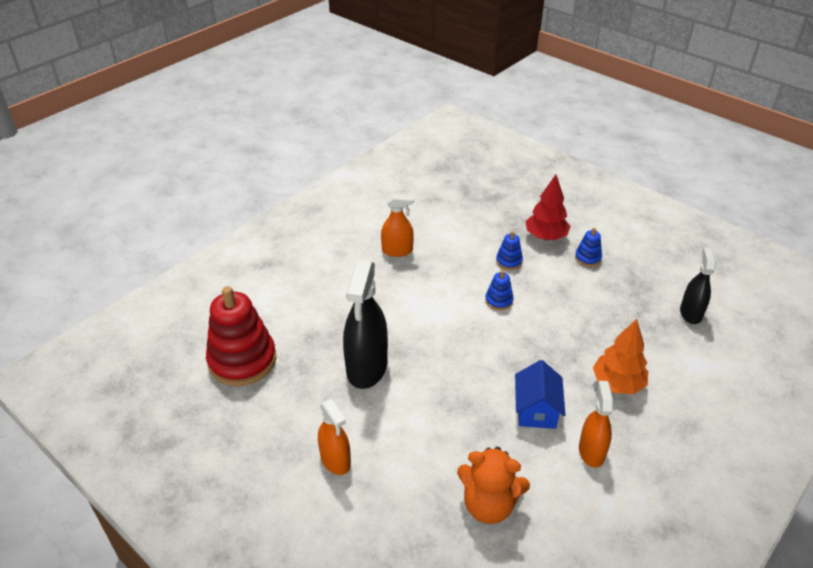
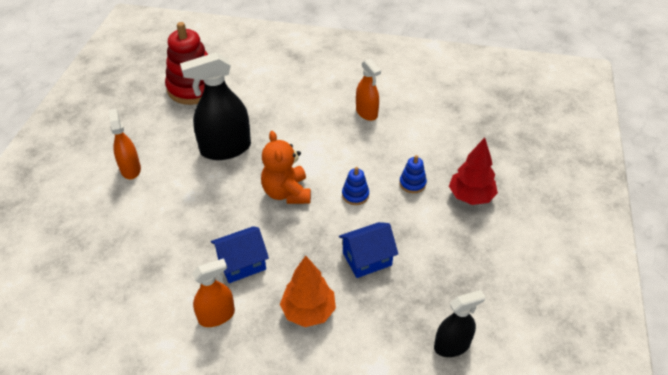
camera: 60 degrees right, 5 degrees up
(335, 460) = (130, 169): orange spray bottle -> orange spray bottle turned 135 degrees clockwise
(489, 505) = (130, 267): orange teddy bear -> orange teddy bear (286, 193)
(578, 324) = (367, 259): none -> blue house
(588, 258) = (467, 237): blue stacking toy -> none

